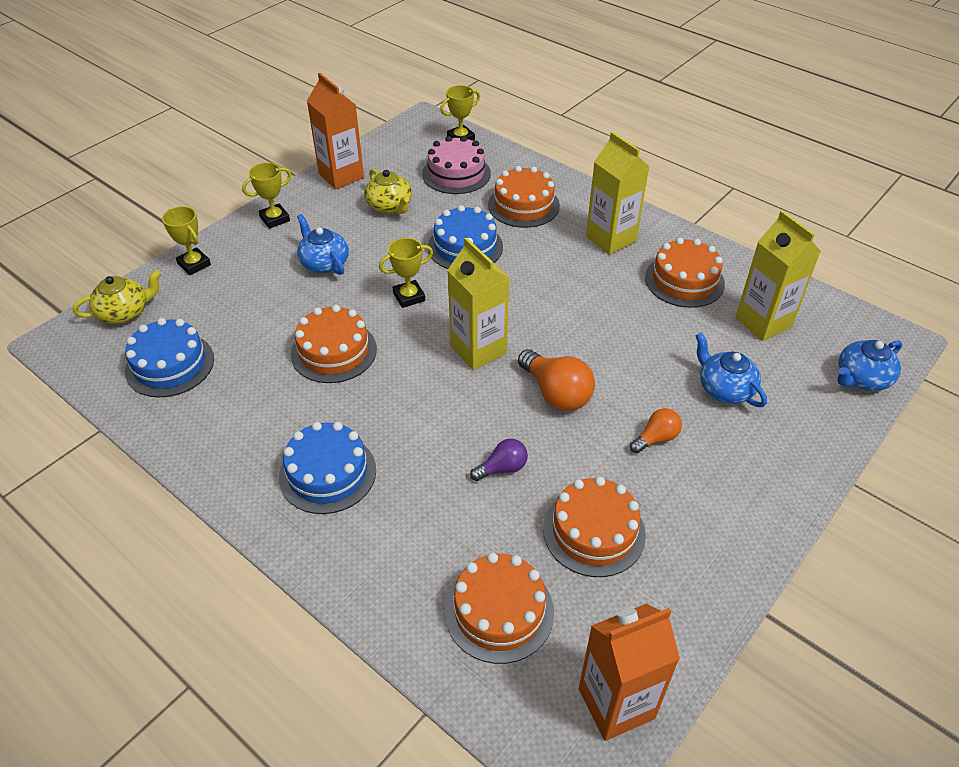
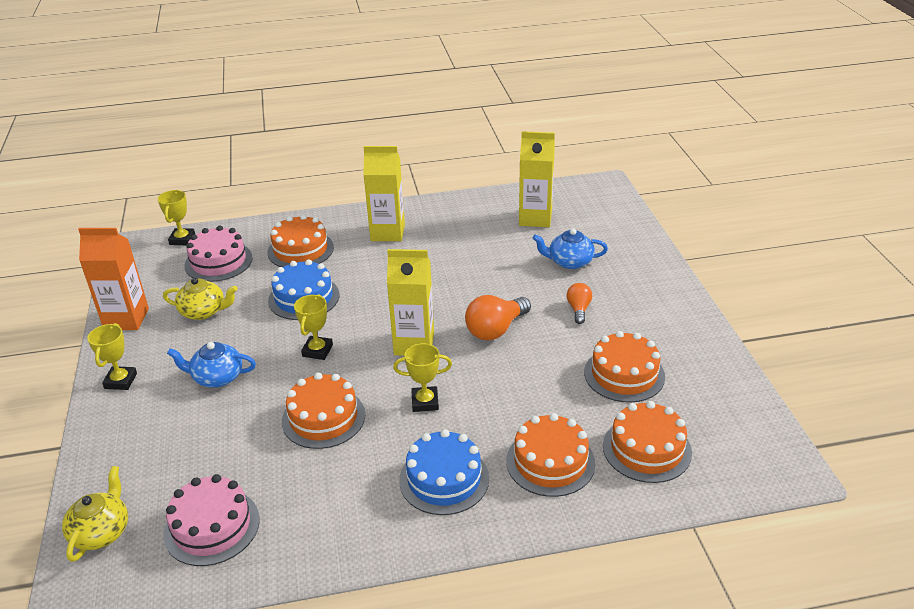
camera: 50 degrees left, 10 degrees down
(170, 365) = (212, 526): blue cake -> pink cake
(194, 264) = (104, 457): yellow trophy -> yellow trophy (425, 402)
(502, 468) = (533, 387): purple light bulb -> none
(556, 393) = (495, 330): orange light bulb -> orange light bulb turned 135 degrees clockwise
(616, 703) = (754, 432): orange carton -> none
(684, 280) = (464, 226): orange cake -> orange cake (550, 462)
(861, 378) = (616, 212): blue teapot -> none

